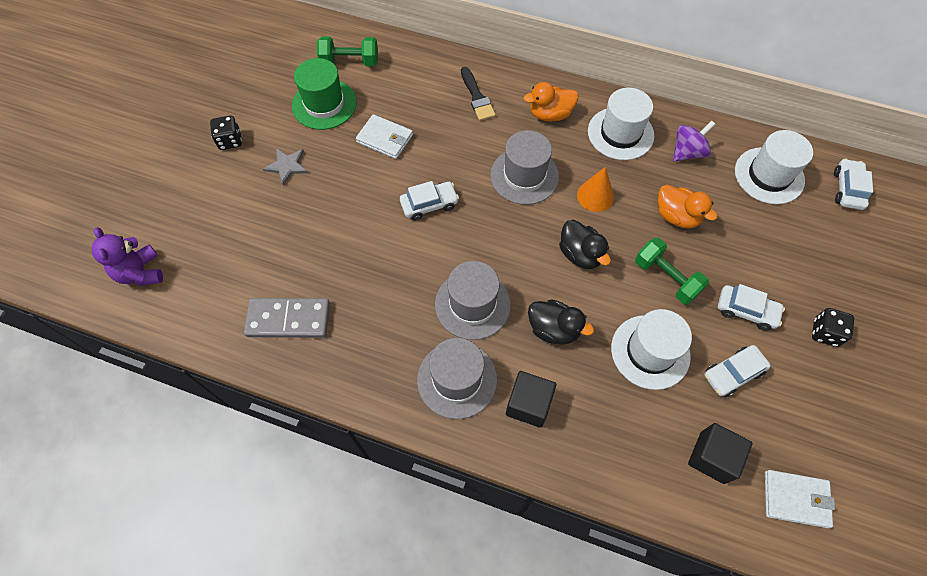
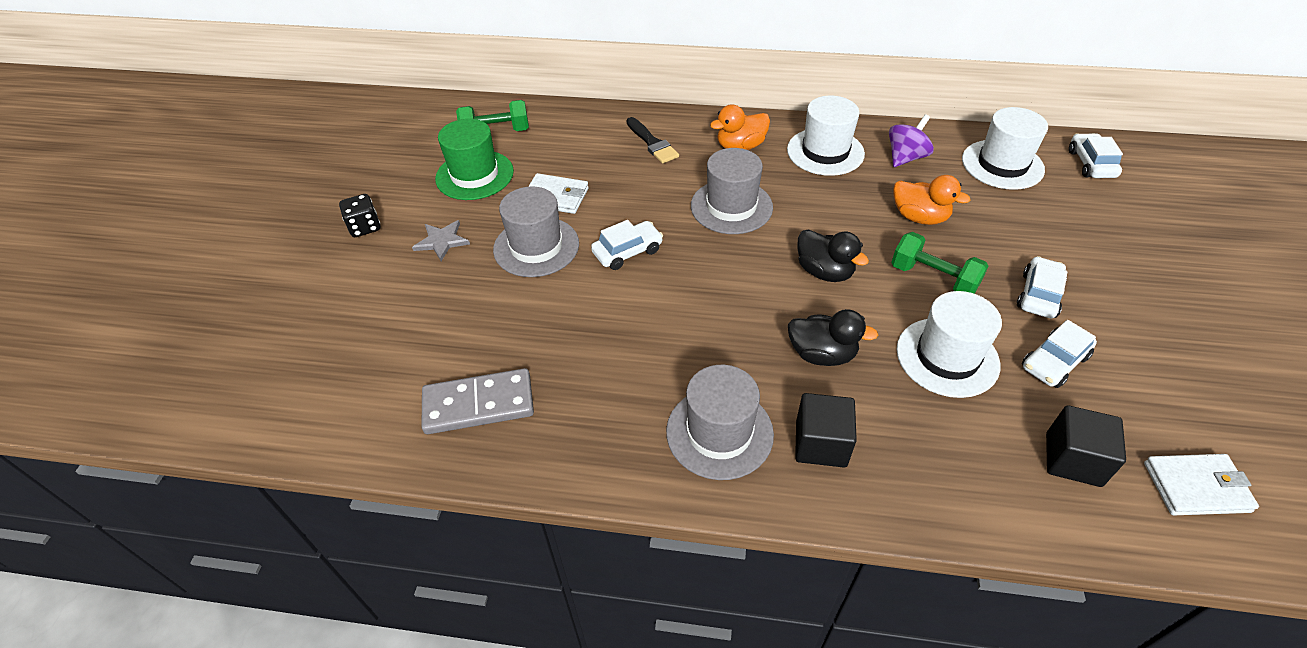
camera: 10 degrees left, 15 degrees down
(140, 272) = (266, 386): purple teddy bear -> none
(472, 304) = (712, 345): grey hat -> grey hat (536, 247)
(595, 196) = (819, 212): orange cone -> none
(746, 311) = (1038, 295): white car -> white car turned 75 degrees counterclockwise
(825, 333) = (1137, 301): black dice -> none

